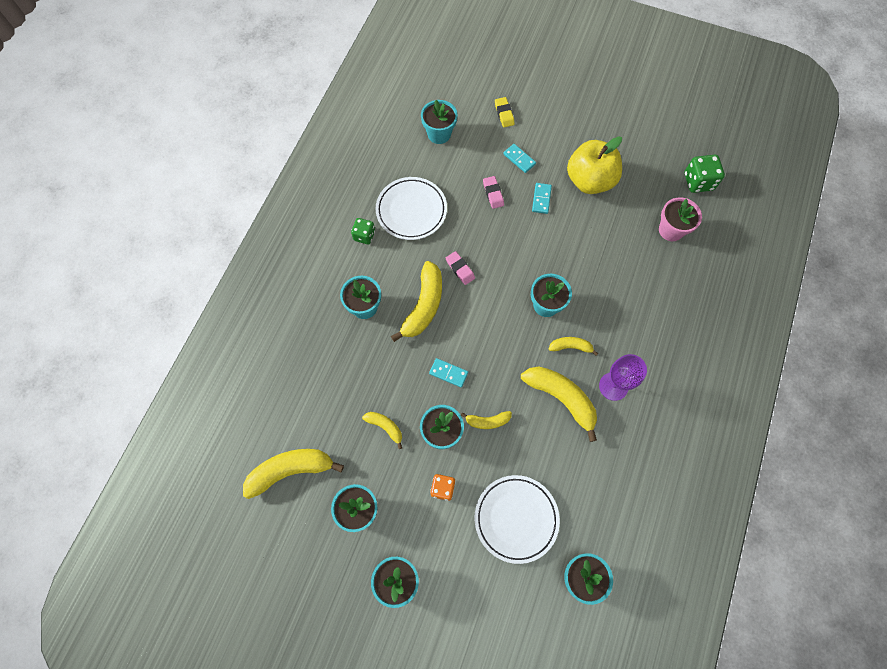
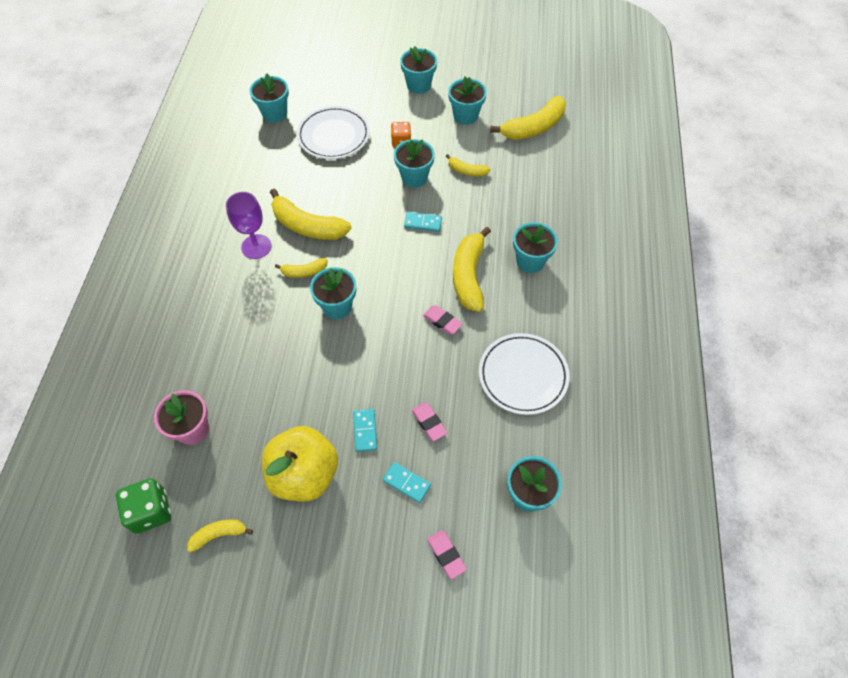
camera: 165 degrees right, 10 degrees down
(364, 236) = (564, 333): green dice -> none
(487, 421) = (375, 194): yellow banana -> yellow banana (219, 534)
(504, 114) = (446, 555): yellow eraser -> pink eraser

